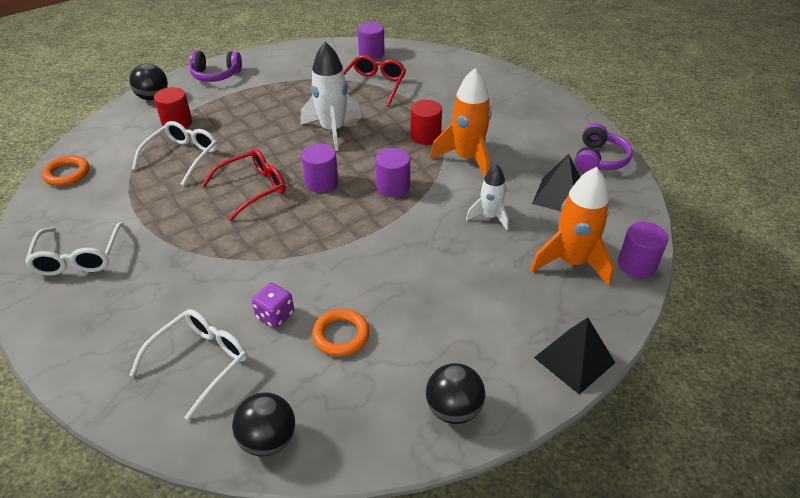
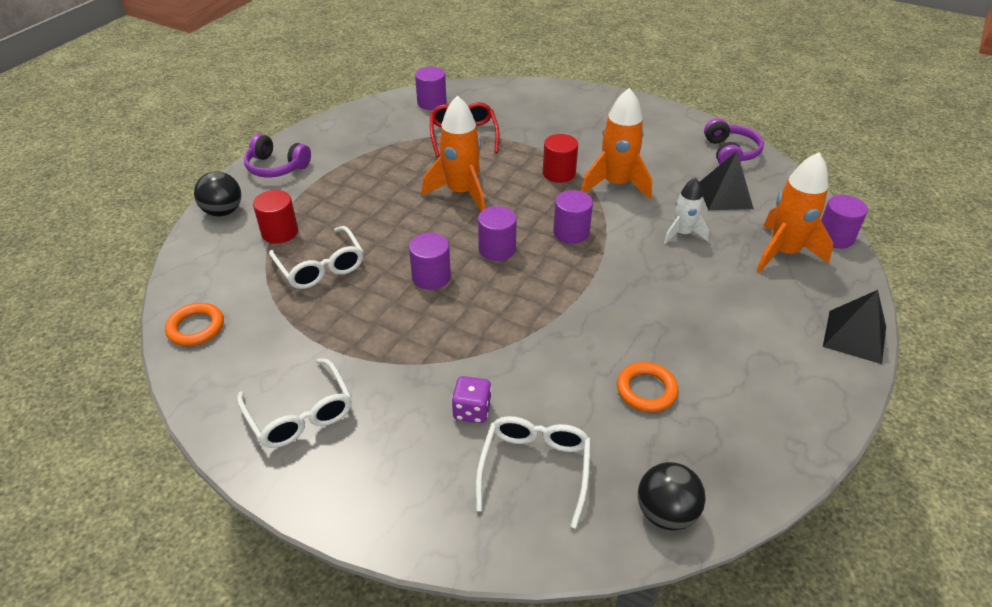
camera: 25 degrees left, 0 degrees up
(182, 157) = (321, 267): white glasses -> white glasses turned 150 degrees clockwise
(216, 75) = (276, 167): purple headphones -> purple headphones turned 45 degrees clockwise
(253, 188) = (431, 277): red glasses -> purple cylinder
(275, 315) = (568, 395): purple dice -> purple dice (472, 410)
(332, 130) = (461, 193): white rocket -> orange rocket
(453, 409) = (798, 417): black ball -> none

